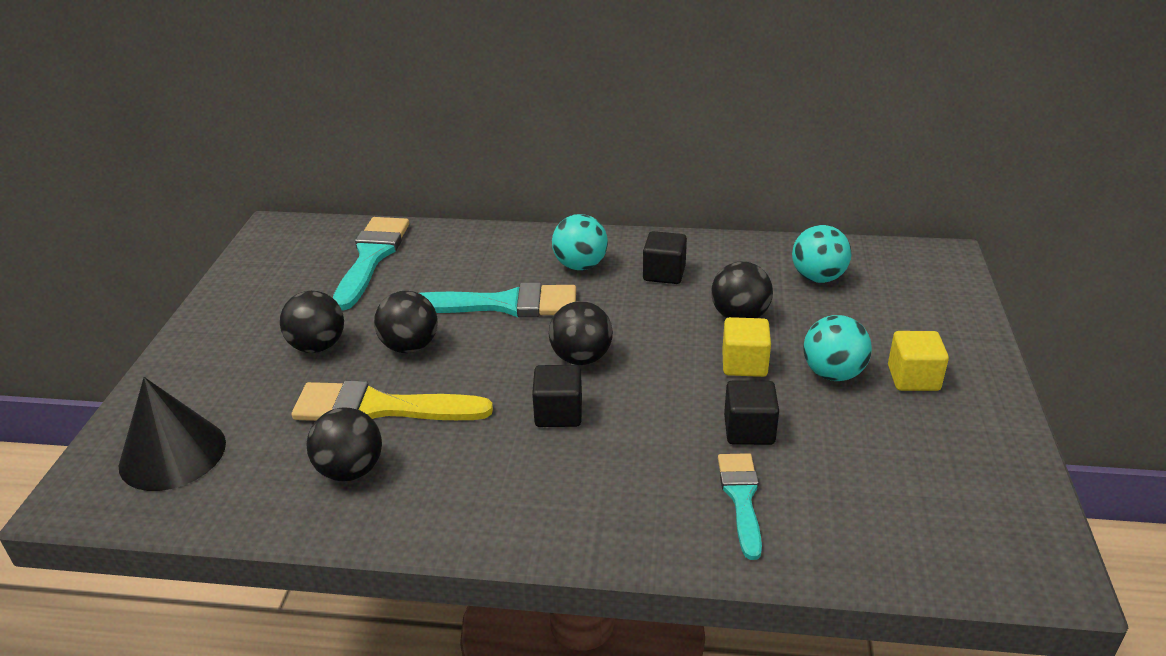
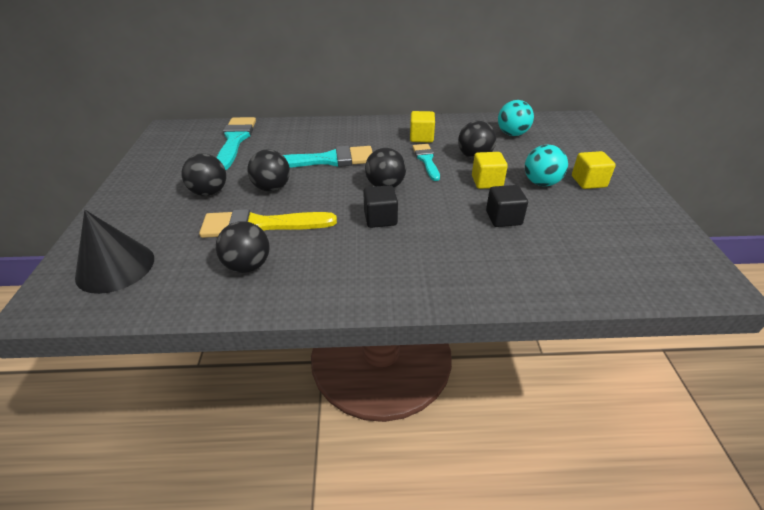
camera: 10 degrees left, 5 degrees up
(580, 265) = (369, 136): turquoise ball -> none
(664, 273) = (421, 137): black cube -> yellow cube
(741, 498) = (513, 258): turquoise brush -> turquoise brush (426, 160)

